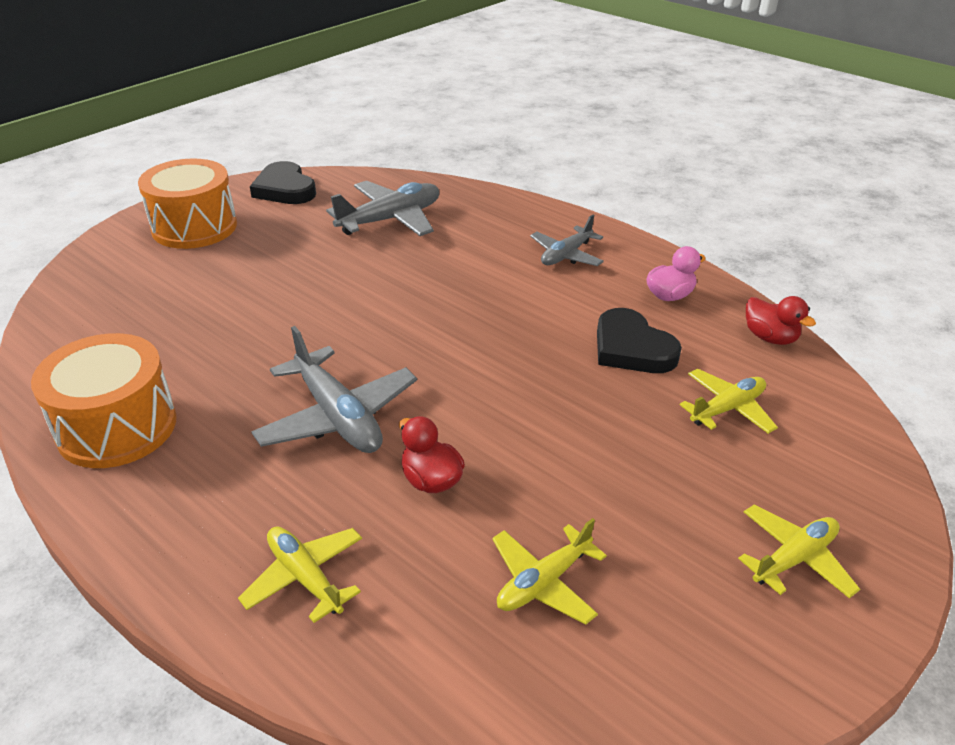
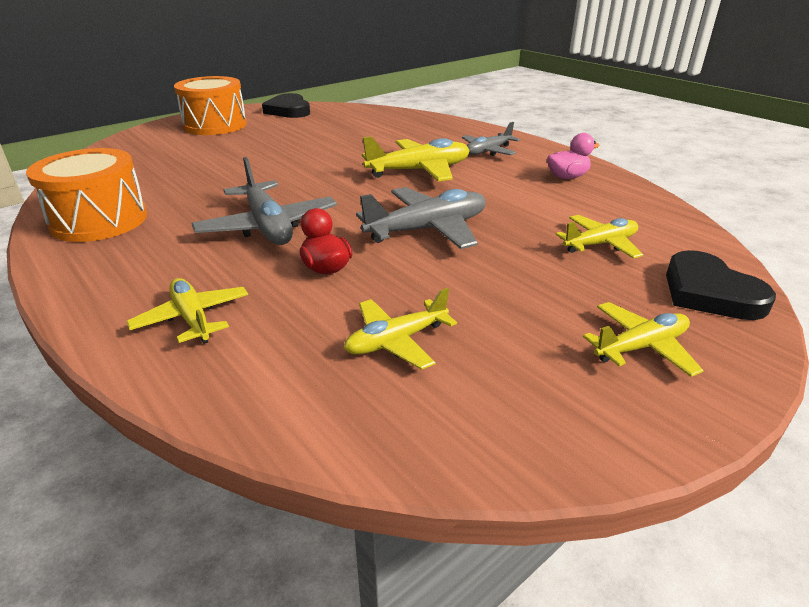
camera: 10 degrees right, 5 degrees down
(390, 219) = (358, 128): grey plane -> grey plane (427, 229)
(491, 298) = (419, 171): none -> yellow plane
(631, 348) = (525, 204): black heart -> black heart (709, 292)
(769, 337) = (649, 205): red duck -> none

